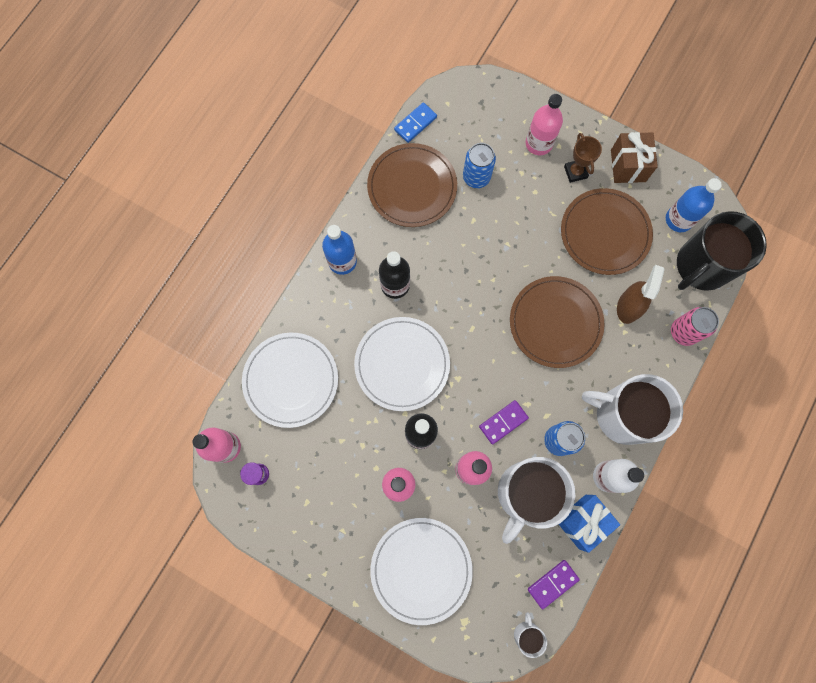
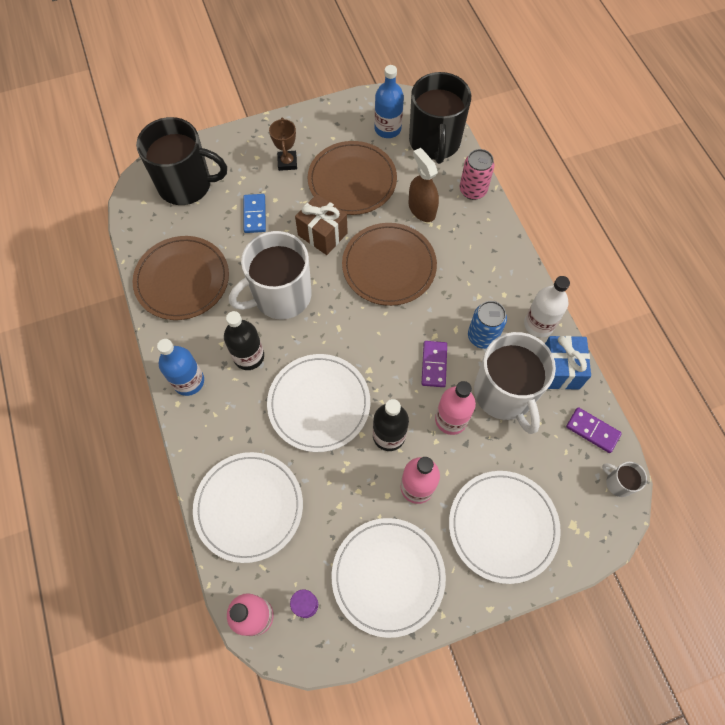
camera: 50 degrees left, 10 degrees down
(320, 514) = (388, 576): none -> white plate
(415, 123) = (134, 236): blue domino -> blue domino (254, 214)
(476, 177) = (222, 229): blue can -> none
(489, 119) = (186, 185): none -> black mug
(538, 143) = (241, 168): pink bottle -> none
(552, 584) = (592, 430): purple domino -> purple domino turned 60 degrees counterclockwise
(575, 172) = (287, 162): brown trophy -> brown trophy turned 60 degrees clockwise
(622, 415) = (500, 277): white mug -> white mug (281, 296)
(628, 166) = (317, 127): brown gift -> brown gift (322, 234)

